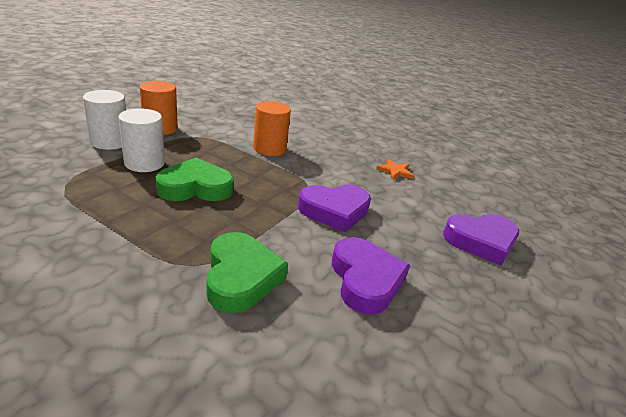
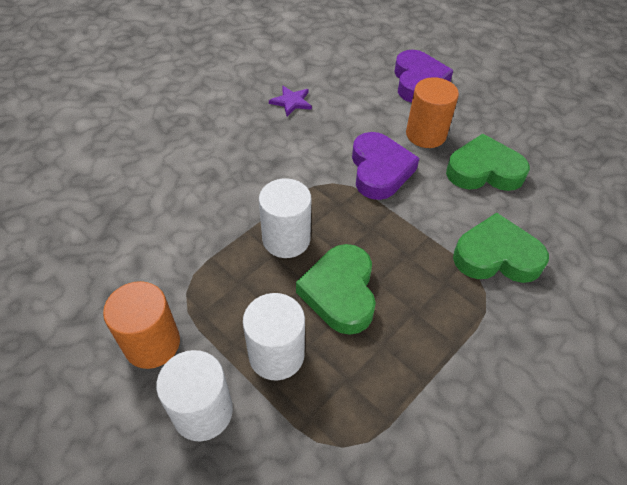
camera: 75 degrees left, 20 degrees up
(245, 167) = (286, 239): none -> white cylinder
(269, 149) = (231, 208): orange cylinder -> orange cylinder (426, 134)
(365, 280) = (484, 170): purple heart -> green heart
(395, 171) = (291, 102): orange star -> purple star

